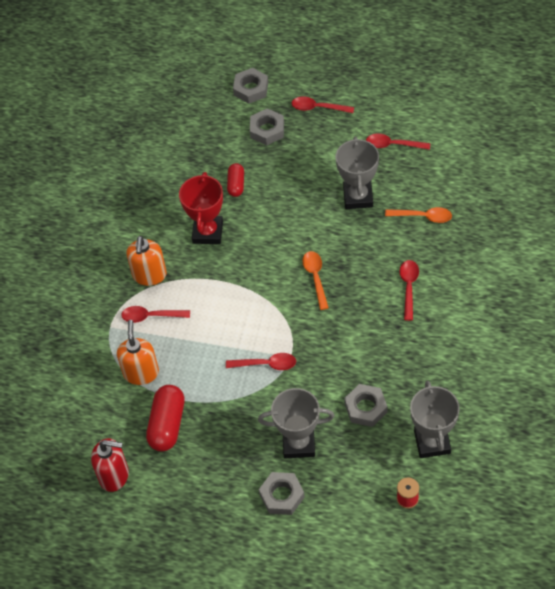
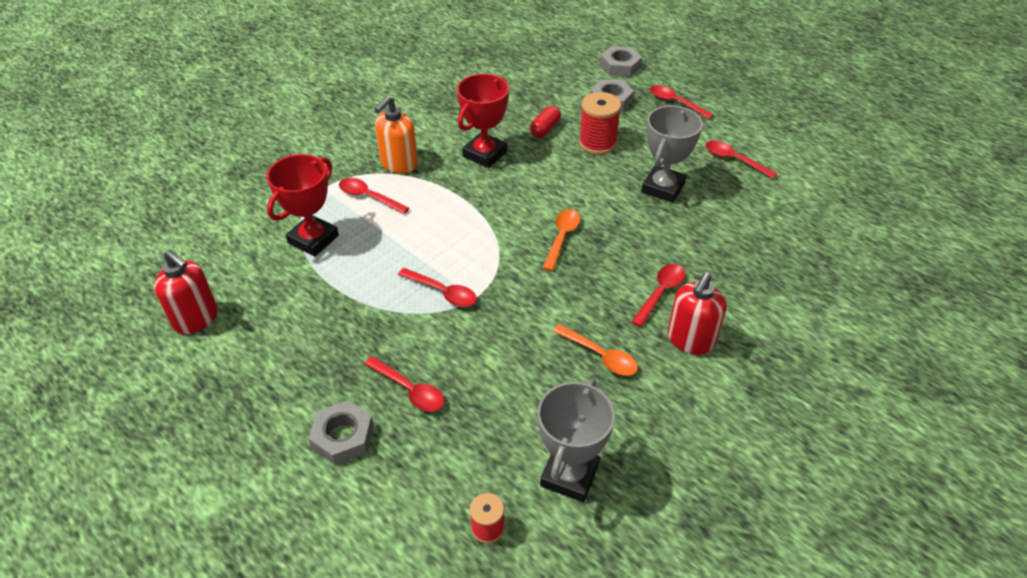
camera: 25 degrees right, 10 degrees down
(141, 373) = (313, 239): orange soap dispenser -> red trophy
(167, 424) = (292, 298): red capsule -> none
(285, 179) = (597, 143): none -> red spool
(299, 443) = (410, 390): grey trophy -> red spoon
(366, 408) = (517, 392): grey nut -> none
(423, 216) = (724, 234): orange spoon -> orange spoon (600, 356)
(448, 313) = (690, 340): none -> red soap dispenser

